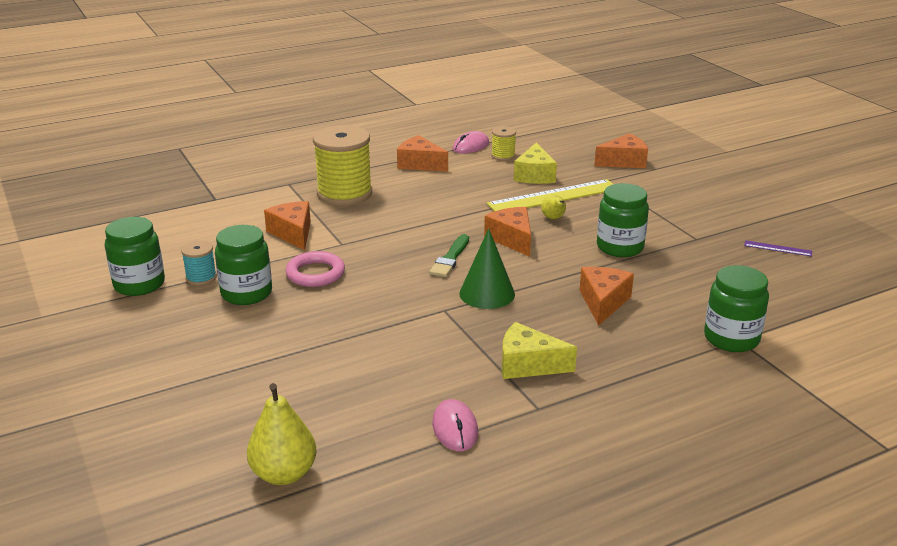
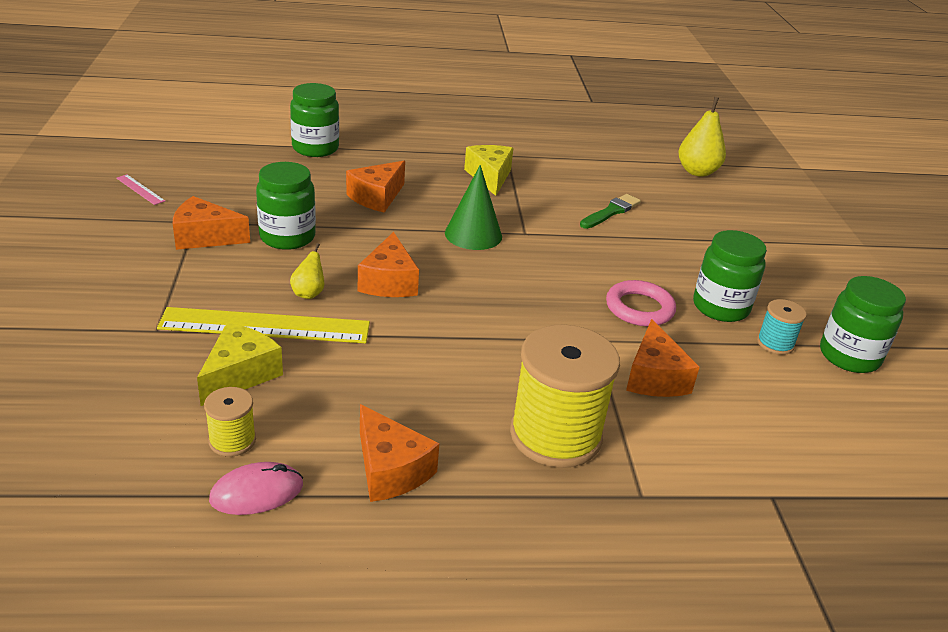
camera: 160 degrees left, 5 degrees up
(450, 258) = (479, 280): green brush -> green brush (611, 212)
(455, 428) = (573, 161): pink mouse -> none
(528, 365) = (490, 177): yellow cheese -> yellow cheese turned 135 degrees counterclockwise
(624, 162) = (74, 356): orange cheese -> orange cheese (205, 237)
(778, 248) = (140, 189): purple ruler -> pink ruler

